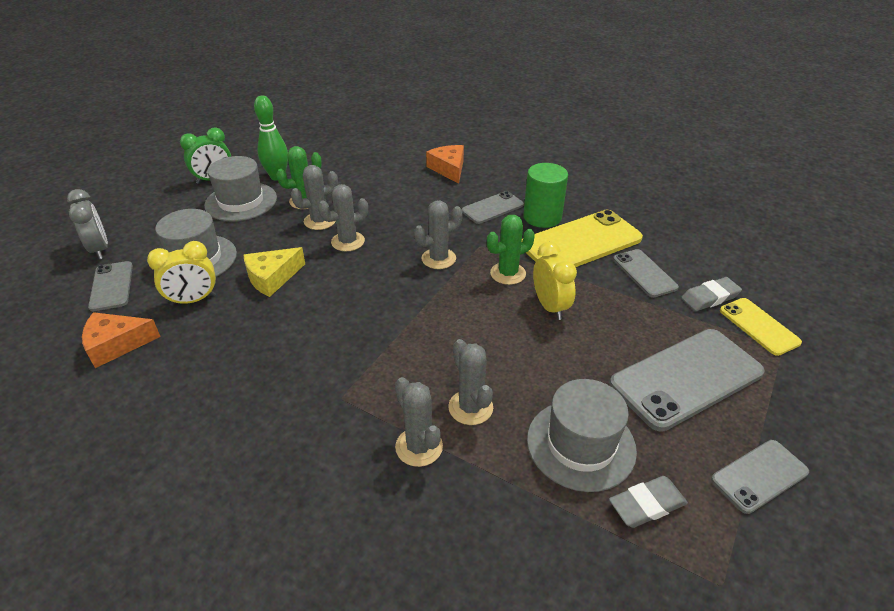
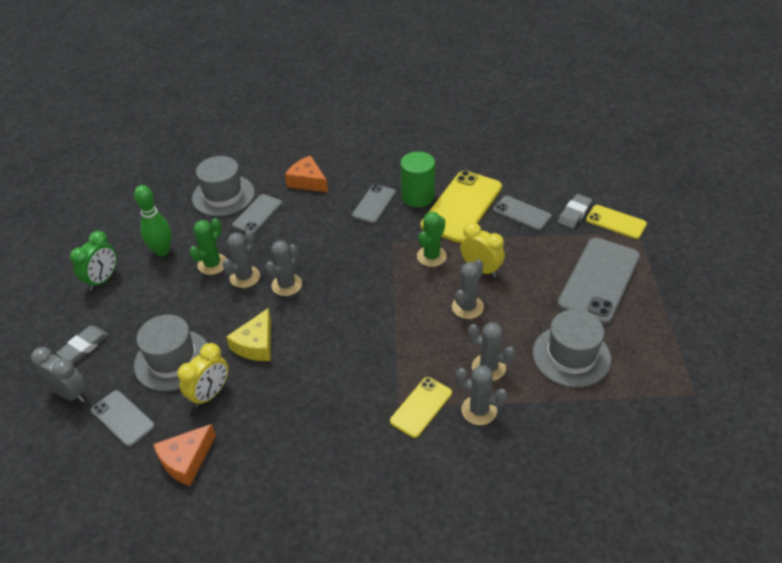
camera: 30 degrees left, 5 degrees up
(241, 201) = (154, 290): grey hat -> grey hat (223, 195)
(362, 410) = (421, 407): none -> yellow phone
(438, 259) = (371, 267): grey cactus -> grey cactus (467, 307)
(647, 504) = (631, 372): grey eraser -> grey eraser (84, 346)
(759, 476) = (676, 323): grey phone -> grey phone (257, 214)

